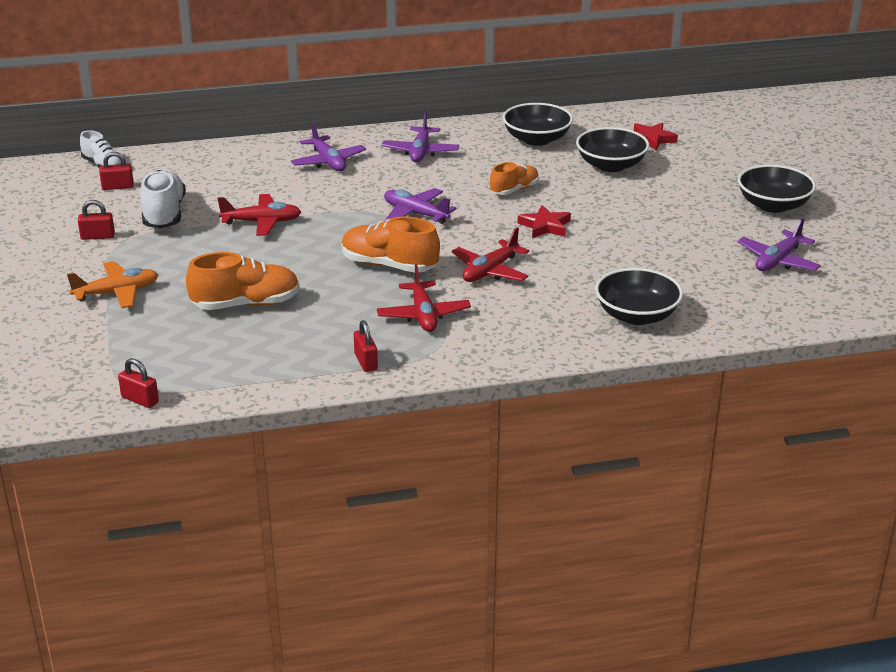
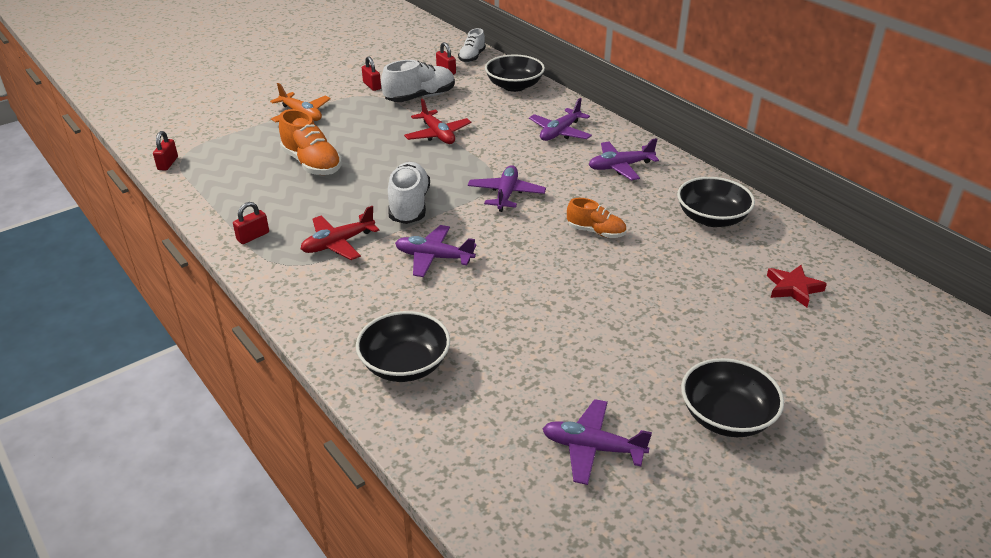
camera: 65 degrees right, 5 degrees up
(389, 265) = (409, 206): orange shoe -> white shoe
(490, 271) = (434, 257): red plane -> purple plane
(545, 226) = (540, 266): red star -> none
(611, 165) = (704, 275): black bowl -> black bowl (514, 86)

